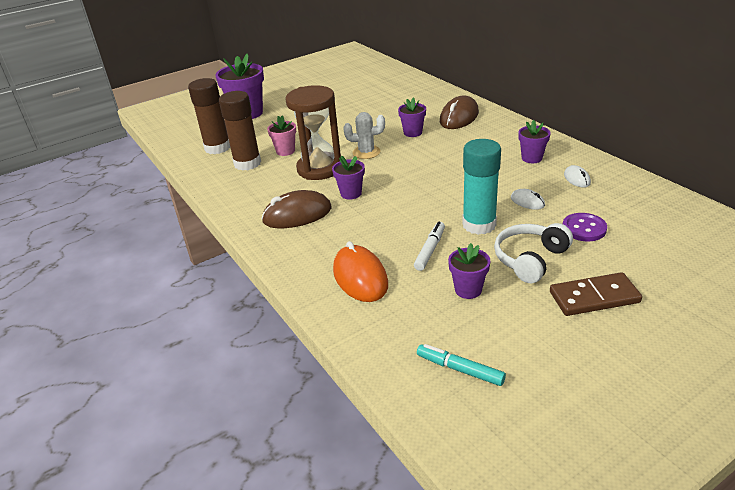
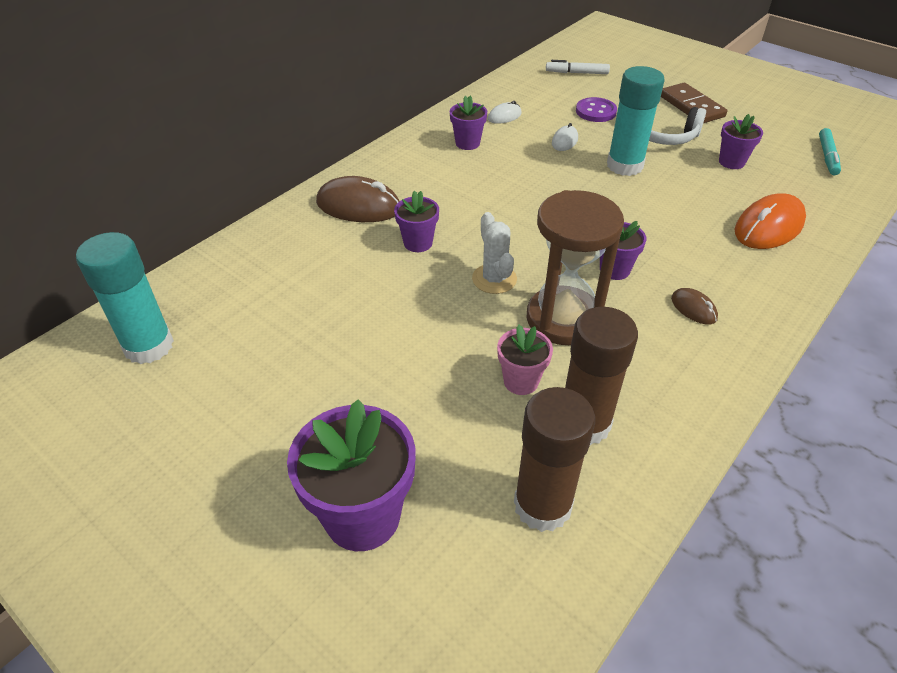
camera: 110 degrees left, 10 degrees up
(297, 215) = (693, 308): brown mouse -> brown mouse, size x0.51
(369, 74) = (149, 346): none -> turquoise glue stick
(430, 250) = (689, 190): white marker -> white marker (577, 73)

